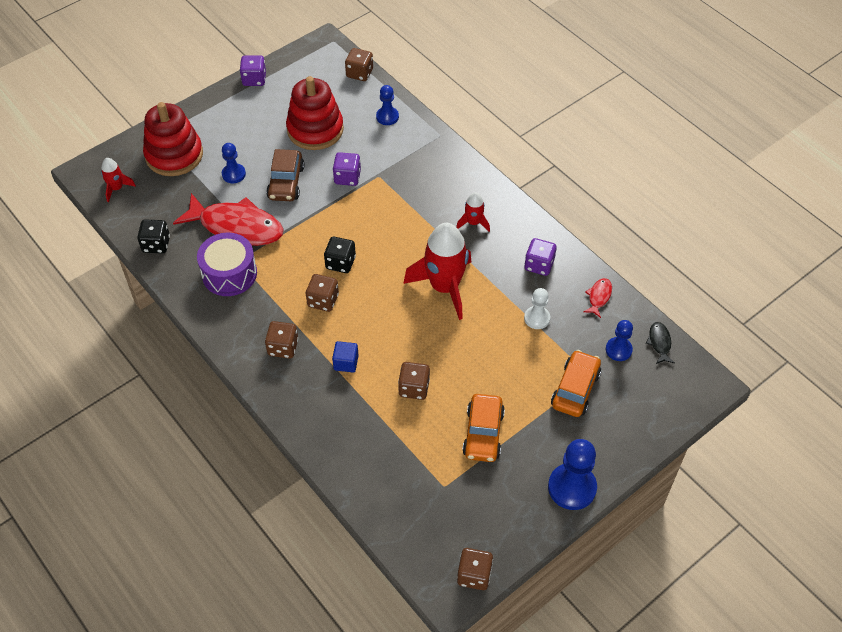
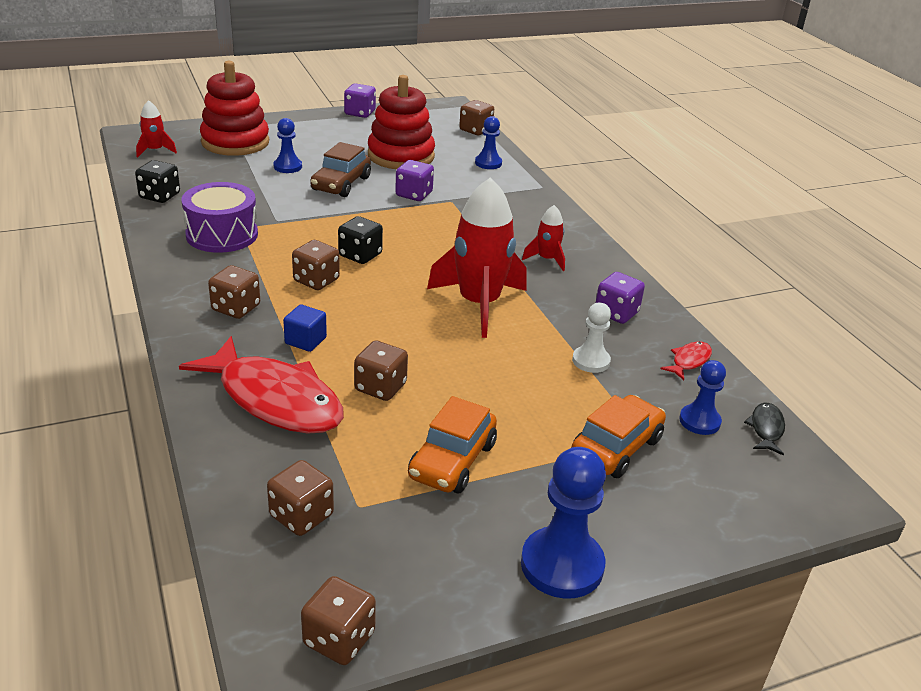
camera: 15 degrees right, 20 degrees down
(236, 227) = (260, 202): red fish -> red fish (275, 399)
(415, 504) = (301, 515): none -> brown dice

